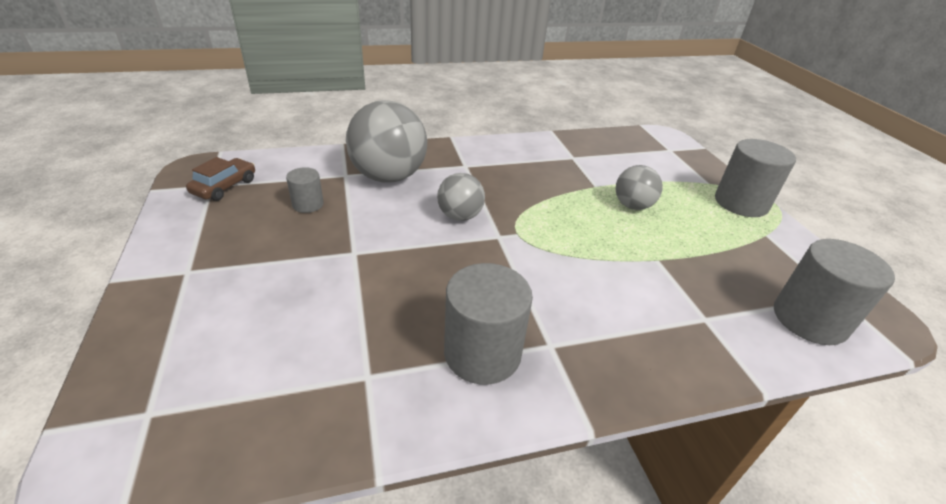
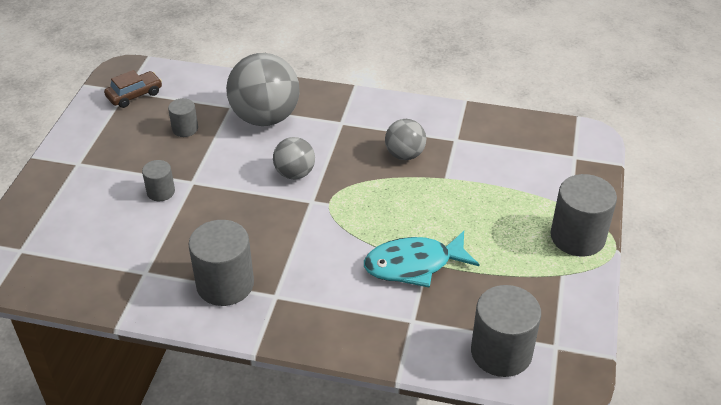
camera: 30 degrees right, 5 degrees up
(322, 273) = (161, 192): none -> grey cylinder
(632, 206) = (459, 208): grey ball -> grey ball (404, 154)
(649, 265) = (414, 265): none -> turquoise fish

